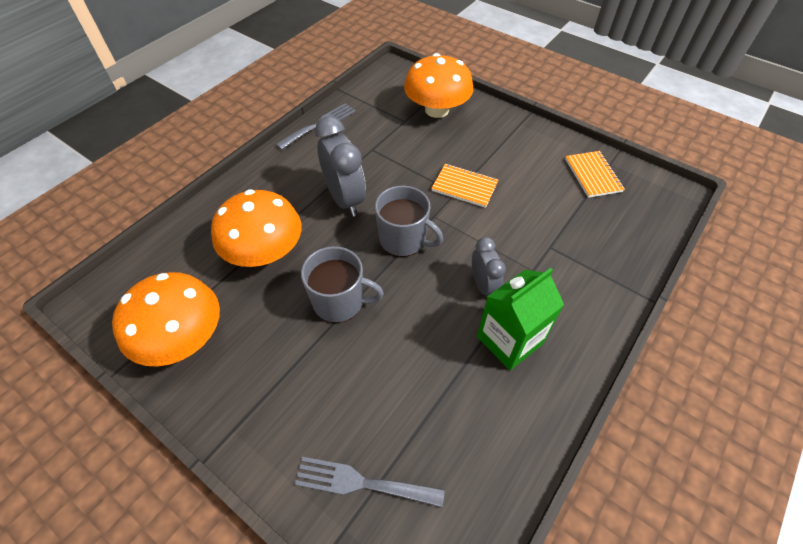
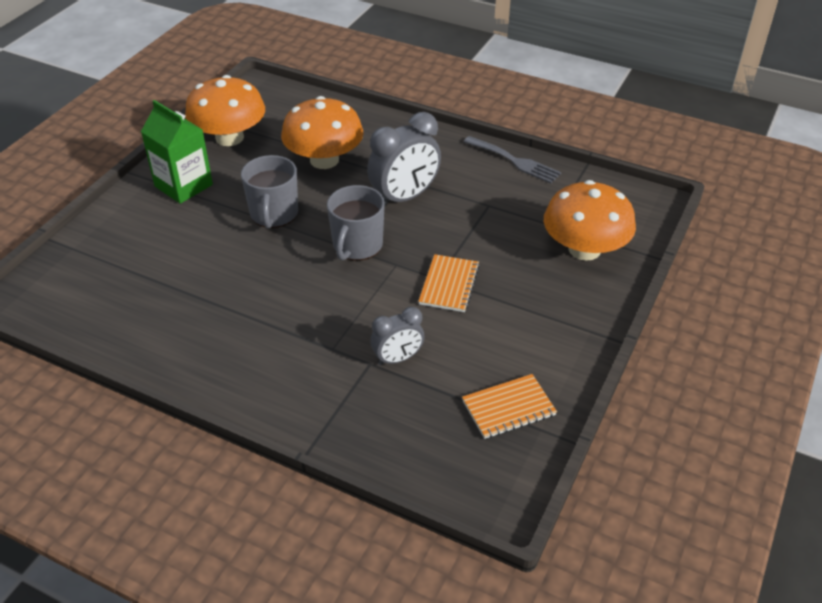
camera: 80 degrees right, 10 degrees down
(362, 483) = (106, 252): grey fork -> none
(483, 285) = (306, 309): grey clock -> grey clock (397, 358)
(509, 340) = (240, 332): green carton -> green carton (183, 185)

